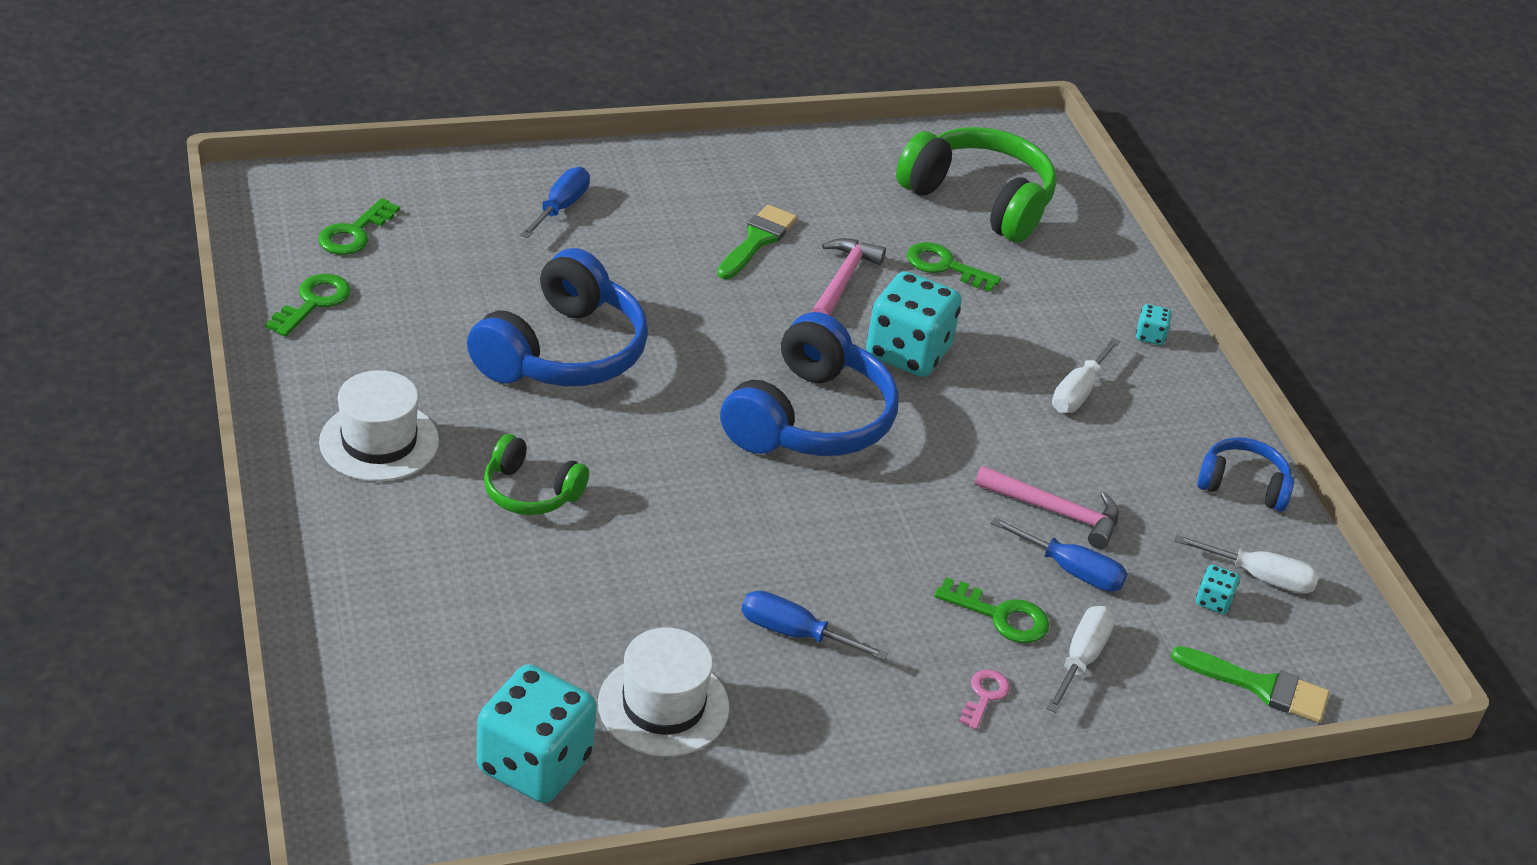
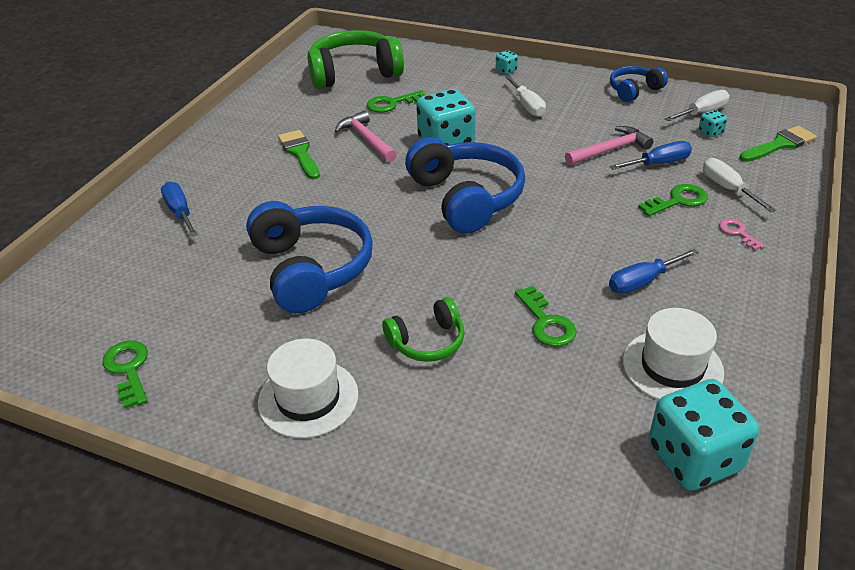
camera: 45 degrees left, 0 degrees up
(354, 233) = (84, 316): green key -> green key (546, 322)

